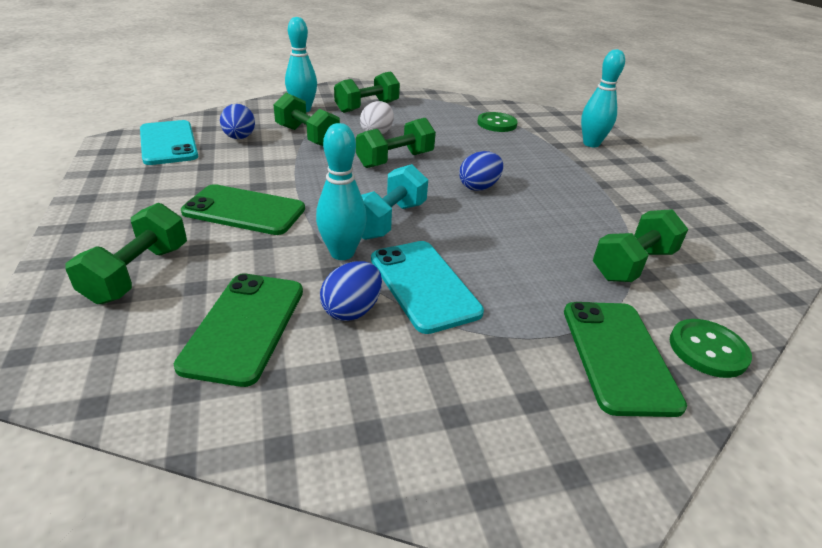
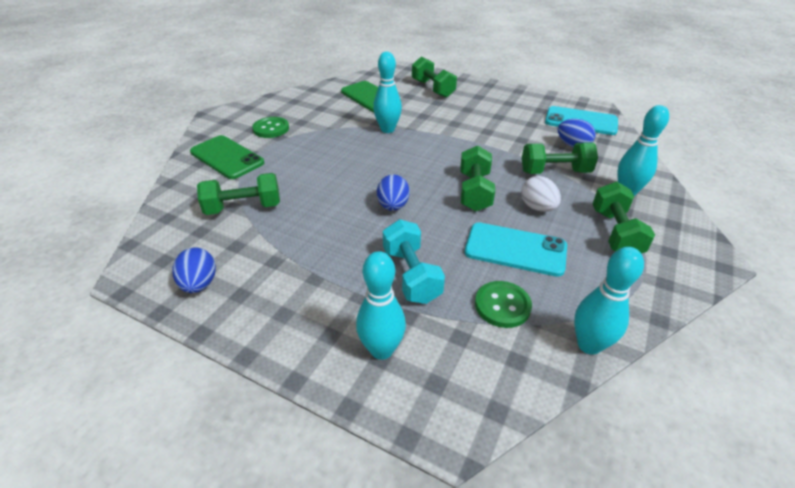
camera: 135 degrees right, 5 degrees up
(244, 210) = (460, 120): green phone -> none
(352, 310) = (347, 117): blue egg -> blue egg (199, 284)
(388, 220) = (398, 153): turquoise dumbbell -> turquoise dumbbell (411, 275)
(423, 285) = (335, 138): turquoise phone -> turquoise phone (515, 249)
(480, 102) = (589, 345): none -> turquoise bowling pin
(633, 264) = (243, 208): green dumbbell -> green dumbbell turned 75 degrees clockwise
(707, 350) = (184, 181): green button -> green button (271, 129)

